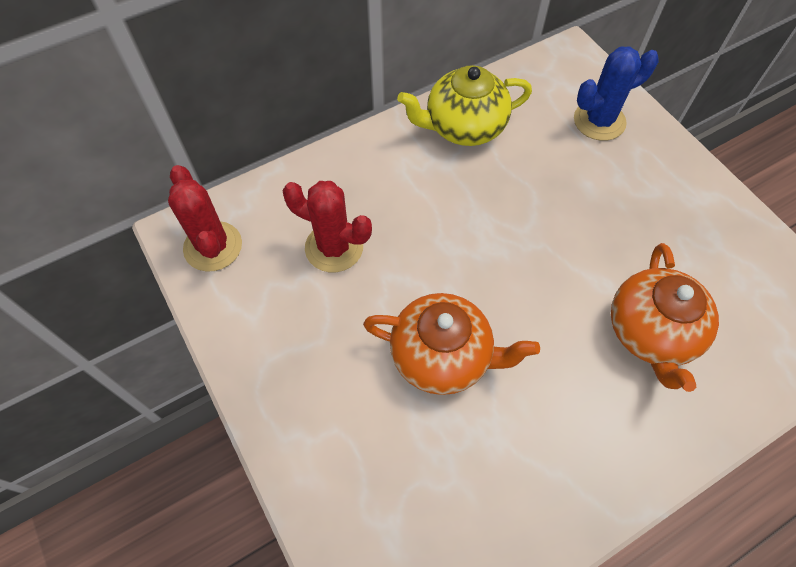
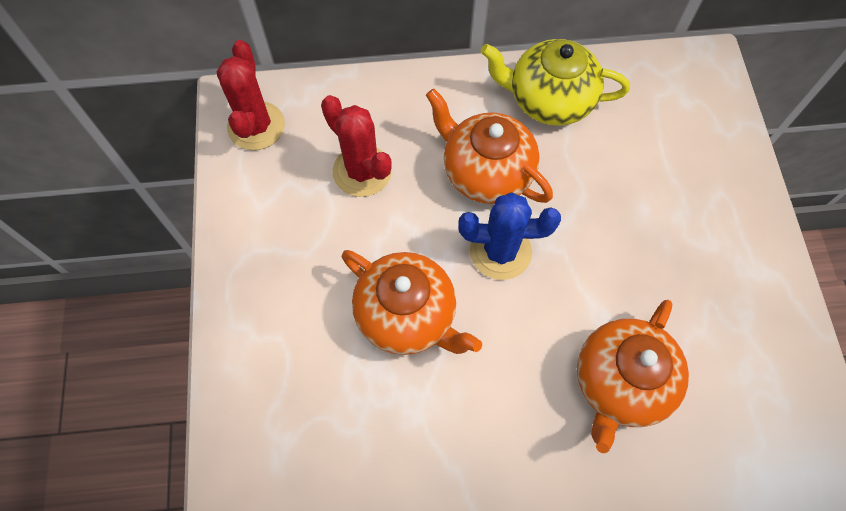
camera: 25 degrees right, 5 degrees up
(443, 205) = (485, 172): none -> orange teapot
(599, 121) = (694, 147): blue cactus -> blue cactus (500, 251)

